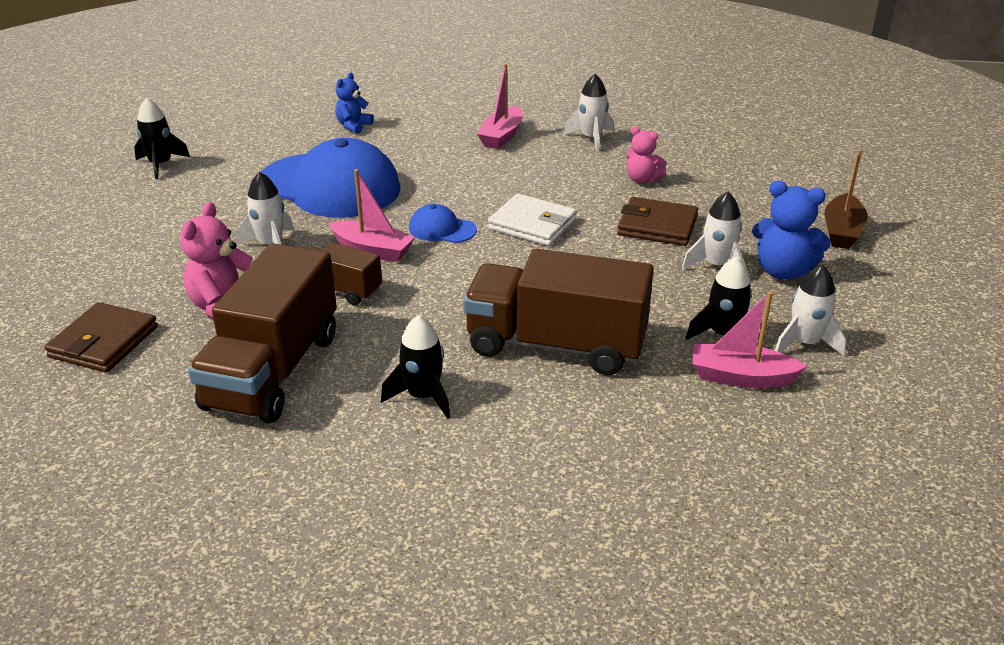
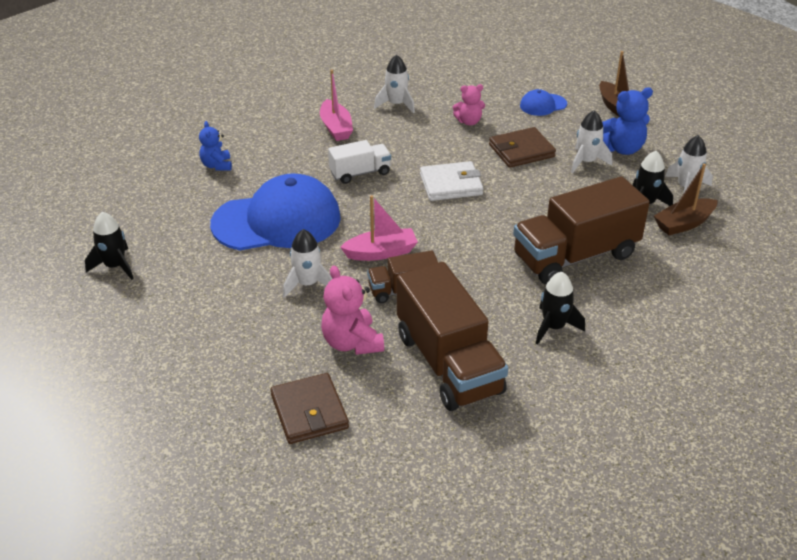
camera: 40 degrees left, 5 degrees up
(442, 229) = (401, 215): blue cap -> blue cap (543, 105)
(462, 180) = (360, 173): none -> white truck
(741, 377) = (684, 223): pink boat -> brown boat

